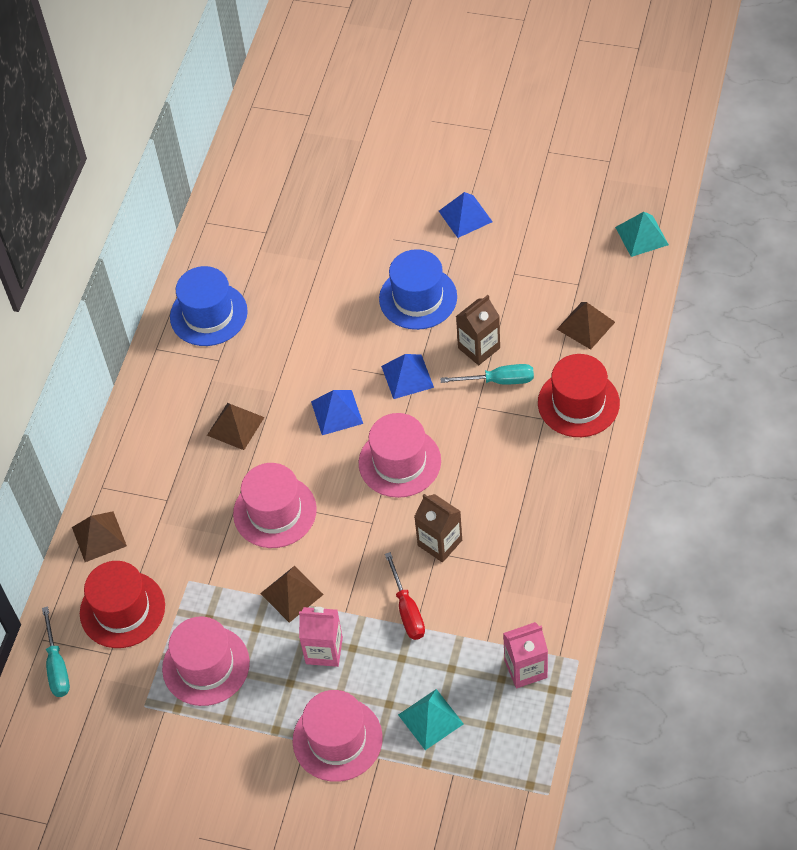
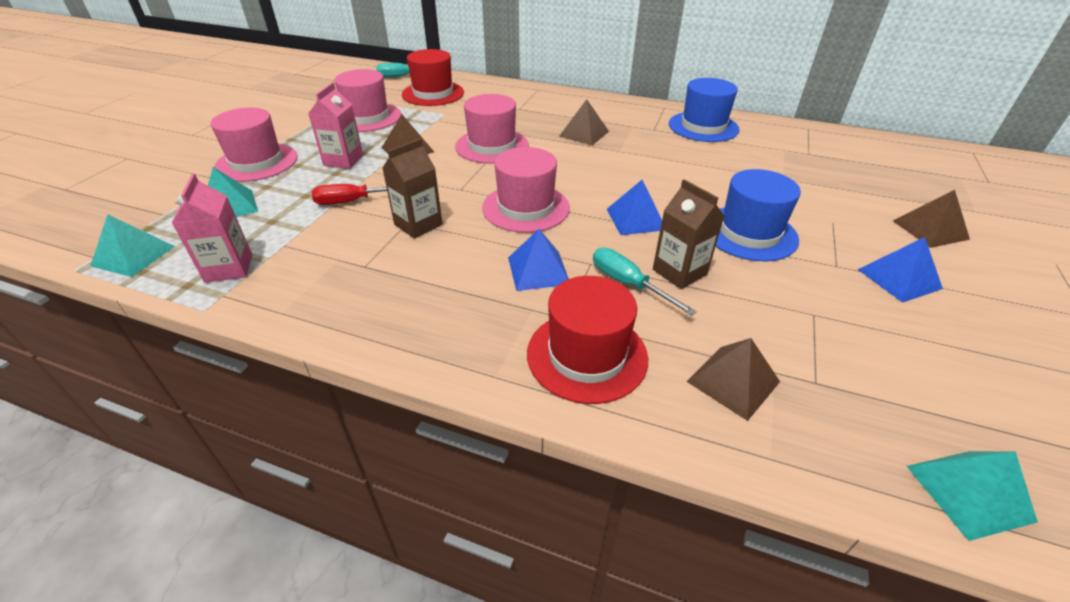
camera: 90 degrees right, 15 degrees down
(99, 536) = (496, 88): brown pyramid -> brown pyramid (930, 229)
(337, 412) = (593, 178): blue pyramid -> blue pyramid (538, 270)
(499, 381) = (628, 284): turquoise screwdriver -> turquoise screwdriver turned 135 degrees clockwise
(521, 757) = (133, 256): none -> turquoise pyramid

